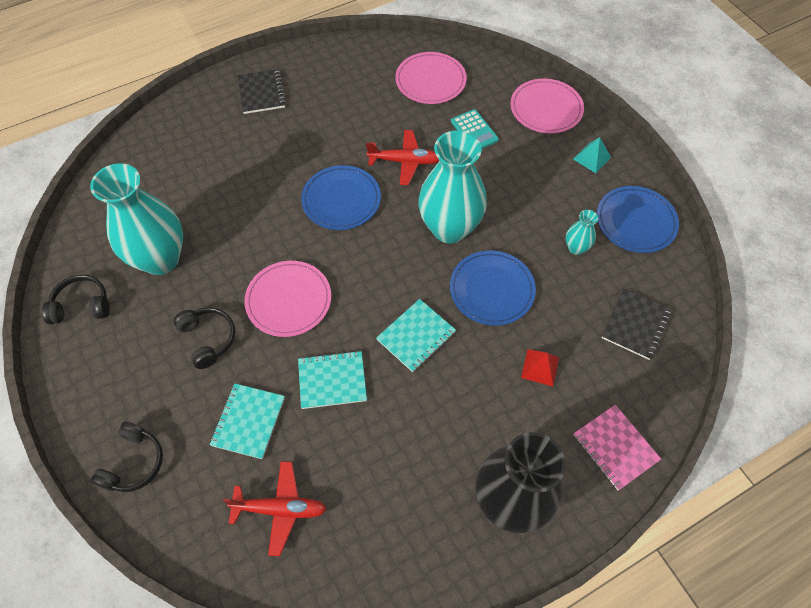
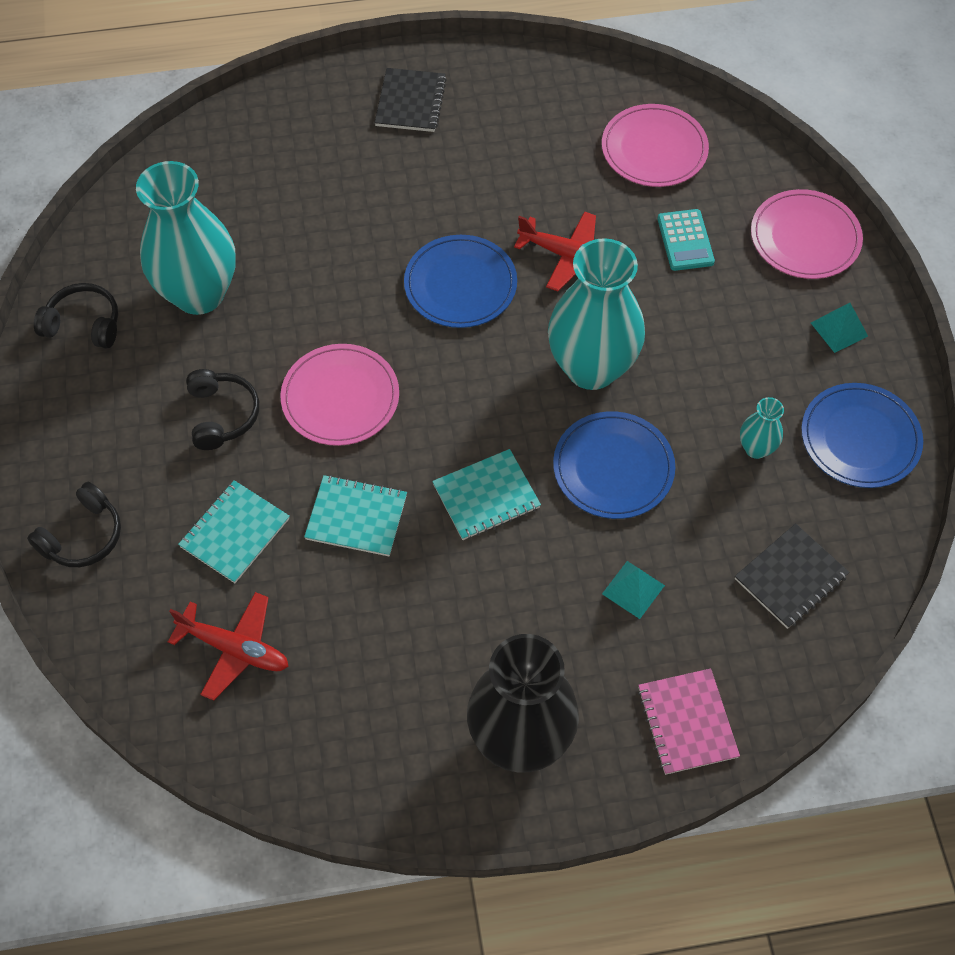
camera: 20 degrees right, 0 degrees up
(540, 367) = (633, 589): red pyramid -> turquoise pyramid

